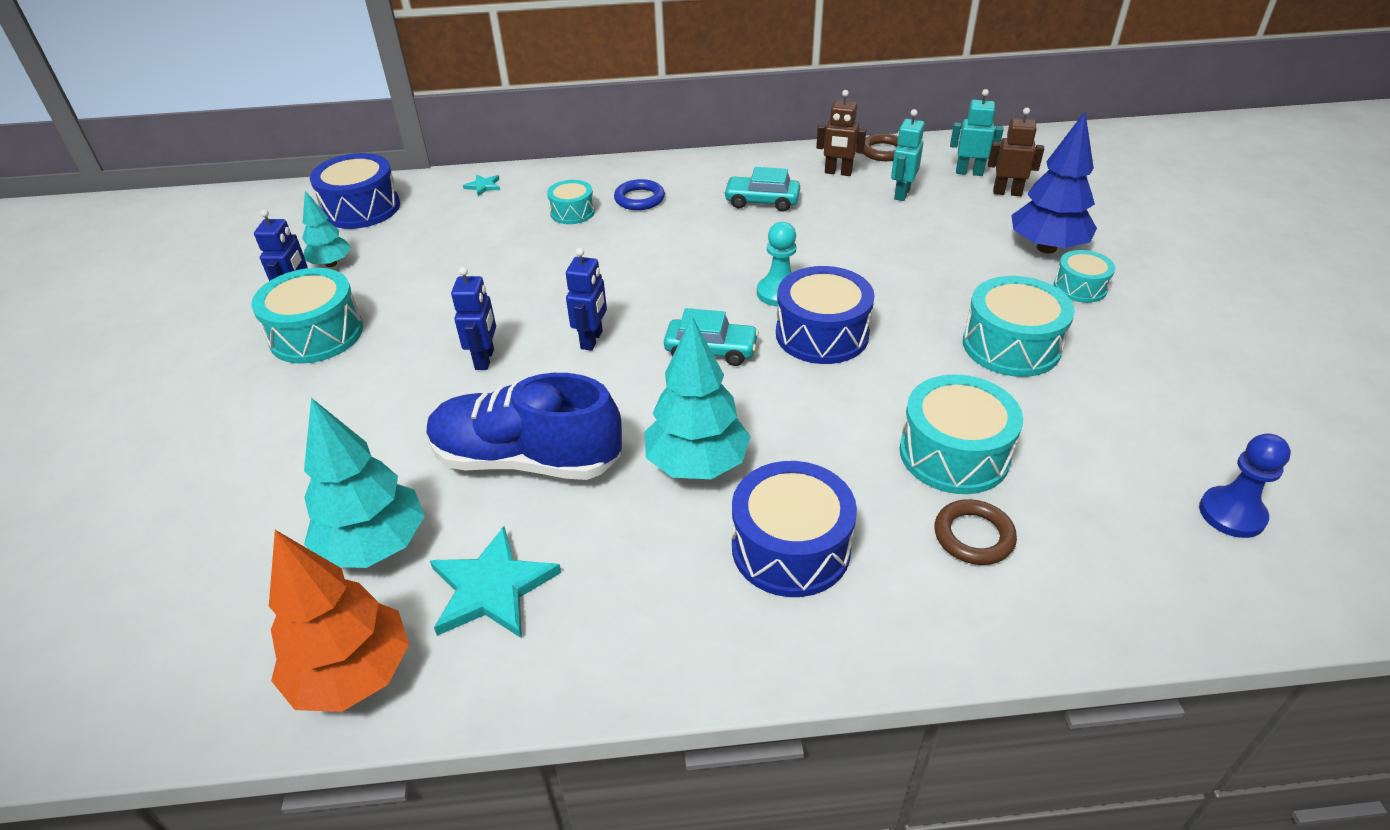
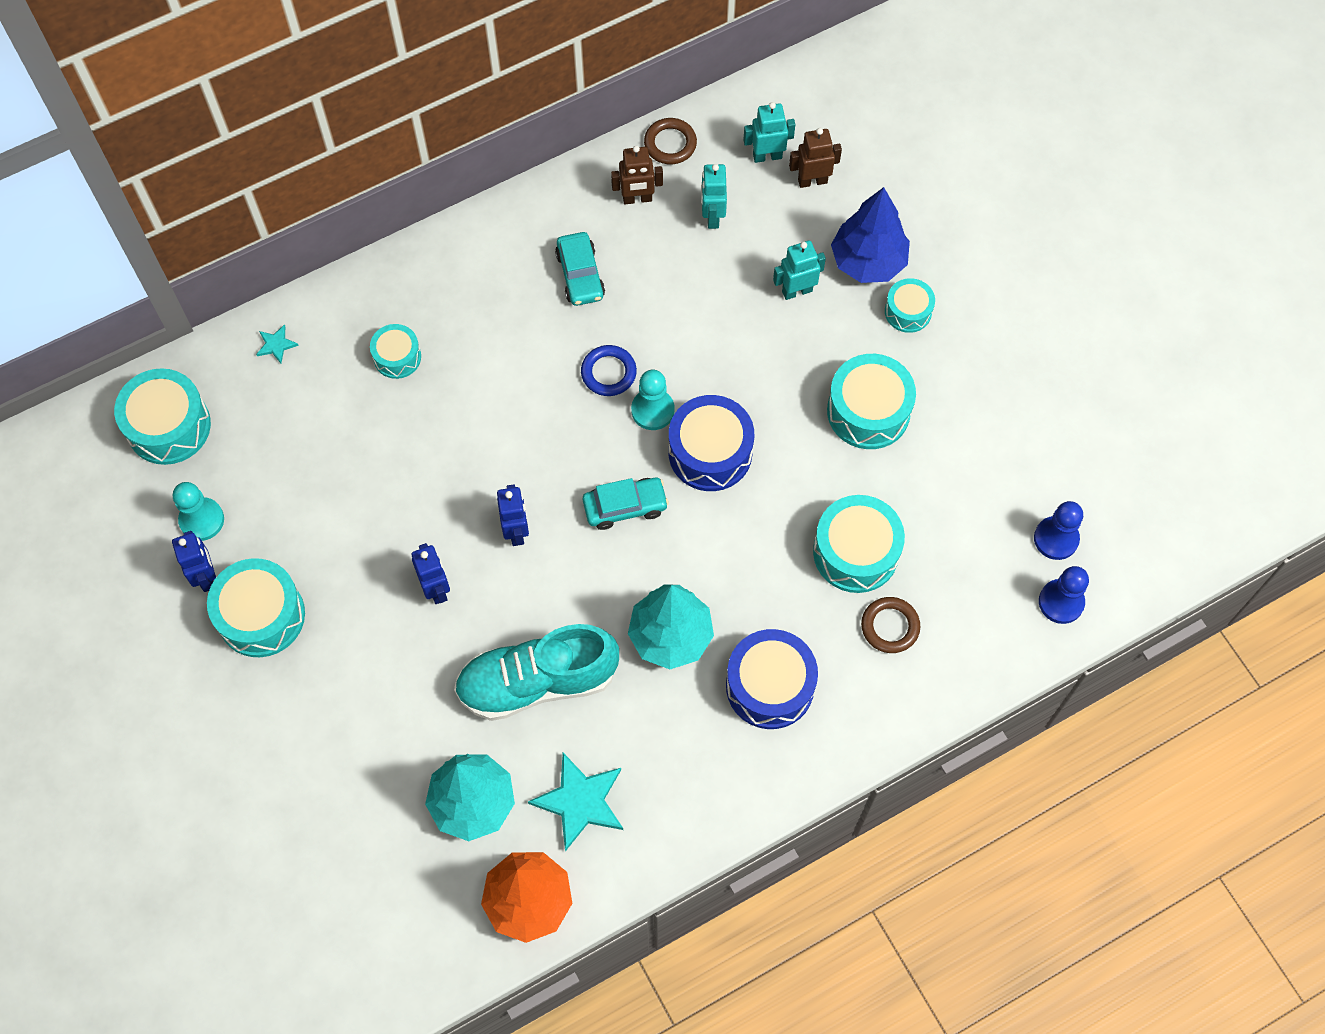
camera: 25 degrees left, 25 degrees up
(331, 264) = (202, 520): turquoise tree -> turquoise pawn
(361, 208) = (168, 426): blue drum -> turquoise drum
(526, 460) = (537, 682): blue shoe -> turquoise shoe
(639, 199) = (454, 311): blue ring -> blue ring (608, 373)
(762, 201) = (580, 275): turquoise car -> turquoise car turned 90 degrees counterclockwise
(964, 251) = (797, 291): none -> turquoise robot
(1231, 582) = (1061, 602): none -> blue pawn

